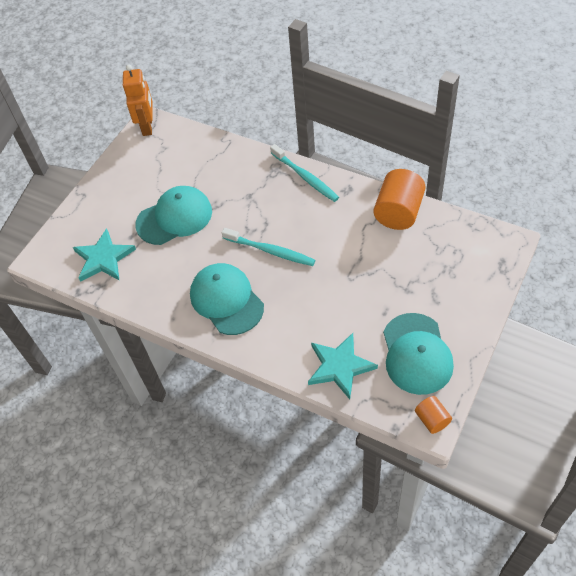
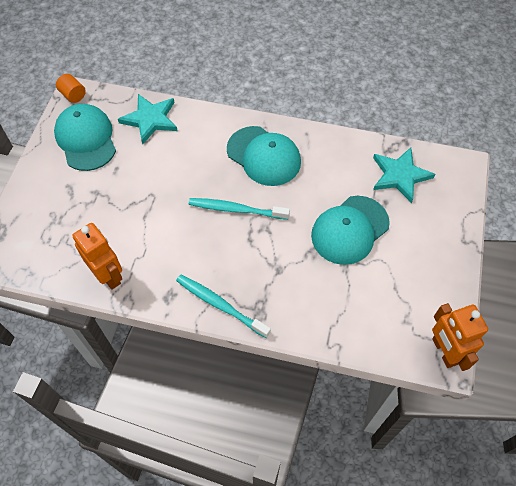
camera: 160 degrees right, 5 degrees up
(398, 212) = (108, 275): orange cylinder -> orange robot

